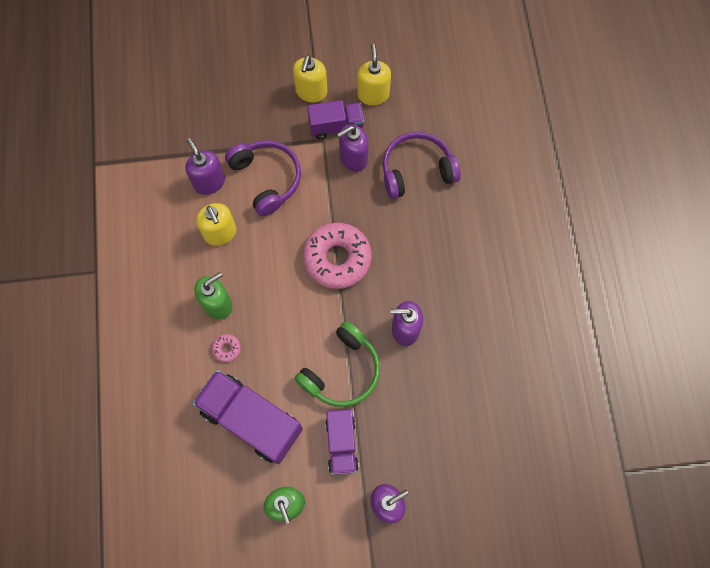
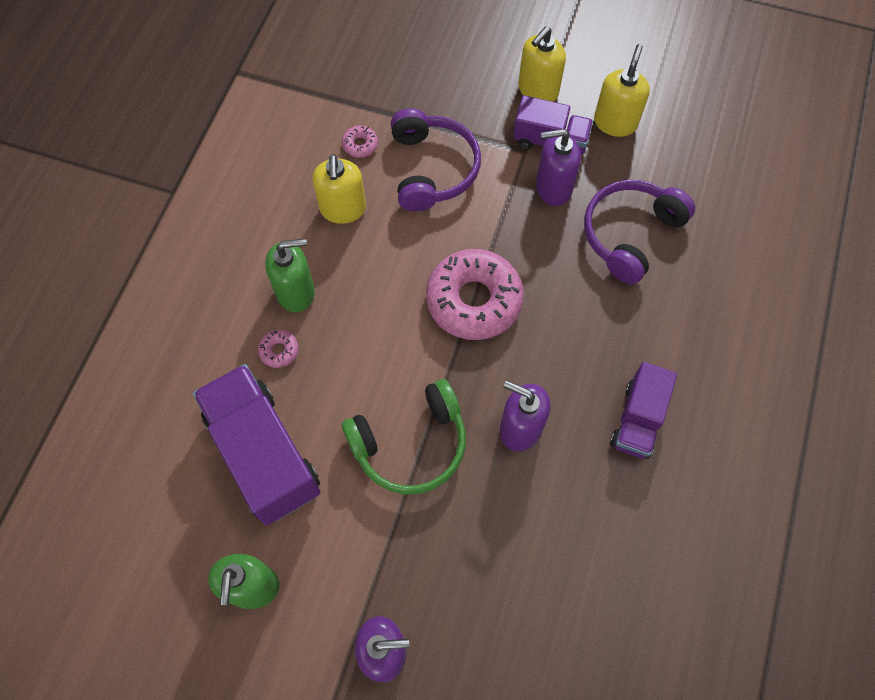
camera: 25 degrees right, 5 degrees down
(209, 182) = (360, 145): purple soap dispenser -> pink donut
(342, 444) = (364, 540): purple truck -> purple truck (638, 420)
(416, 170) = (630, 234): purple headphones -> purple headphones turned 60 degrees counterclockwise

